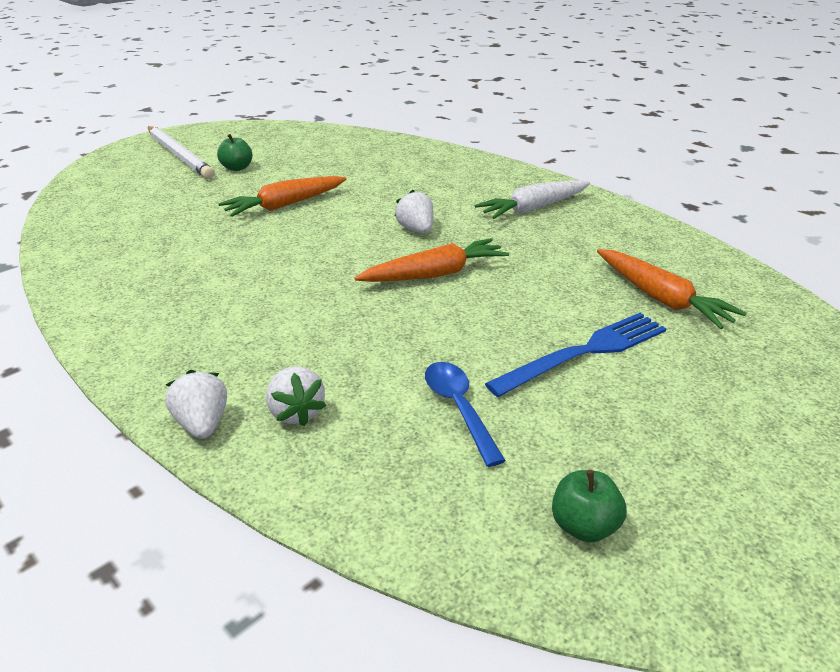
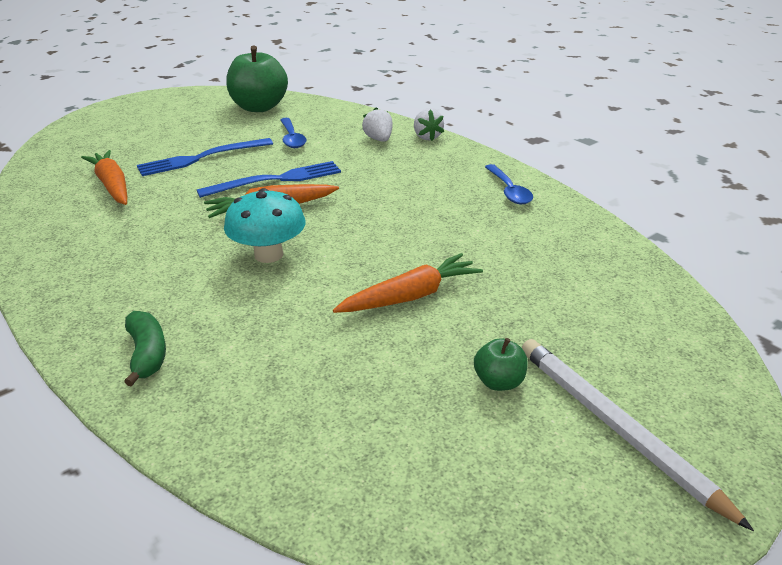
camera: 175 degrees left, 0 degrees up
(129, 309) = (509, 191): none -> blue spoon
(416, 230) = (268, 254): white strawberry -> turquoise mushroom
(448, 315) = (275, 180): none -> blue fork
(472, 172) = (147, 354): none -> green banana
(533, 208) = (124, 279): white carrot -> none
(584, 526) = (259, 107): green apple -> green apple, size x2.08

